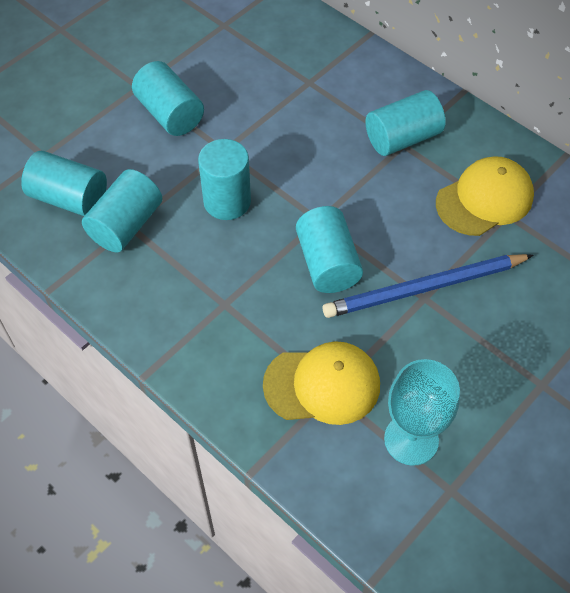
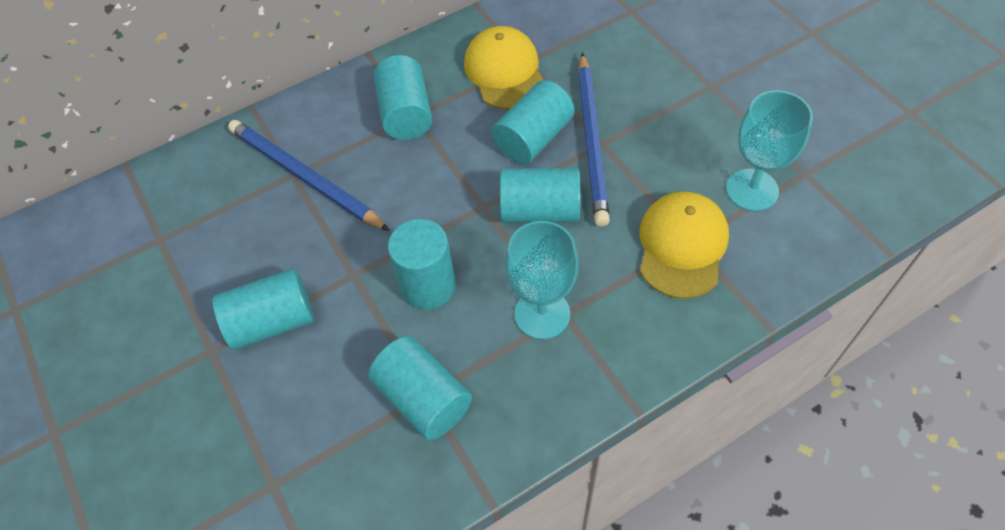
camera: 70 degrees left, 0 degrees up
(69, 198) = (358, 460): turquoise cylinder -> turquoise cylinder (533, 138)
(220, 287) = (542, 314): none -> turquoise goblet
(309, 90) = (304, 177): none -> blue pencil

